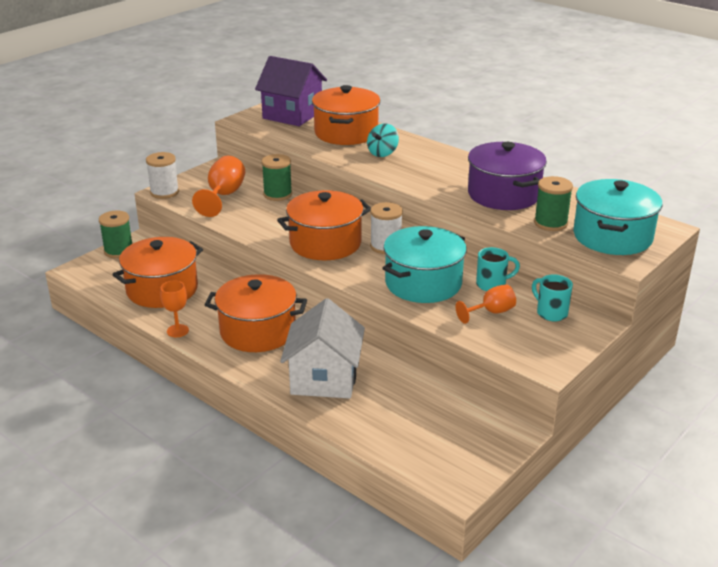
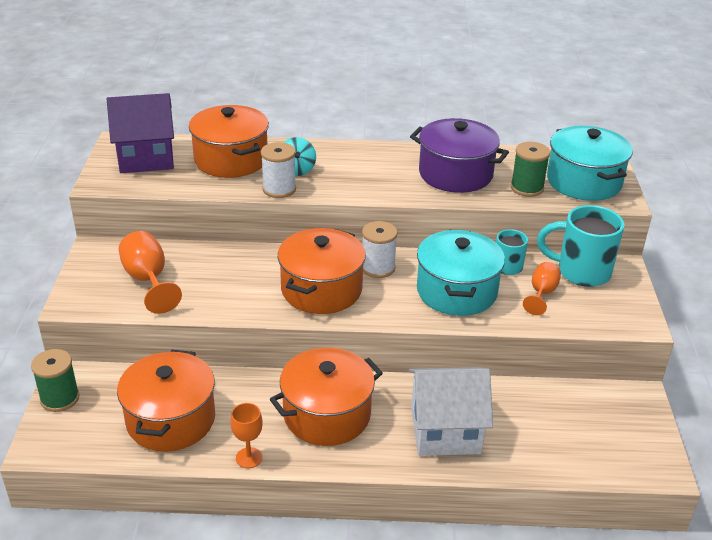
camera: 40 degrees left, 5 degrees up
(164, 192) = (75, 304): white spool -> white spool (279, 189)
(277, 194) = (203, 255): green spool -> none
(324, 378) = (445, 430): white house -> white house turned 60 degrees counterclockwise
(551, 313) = (581, 272): turquoise mug -> turquoise mug, size x1.76

